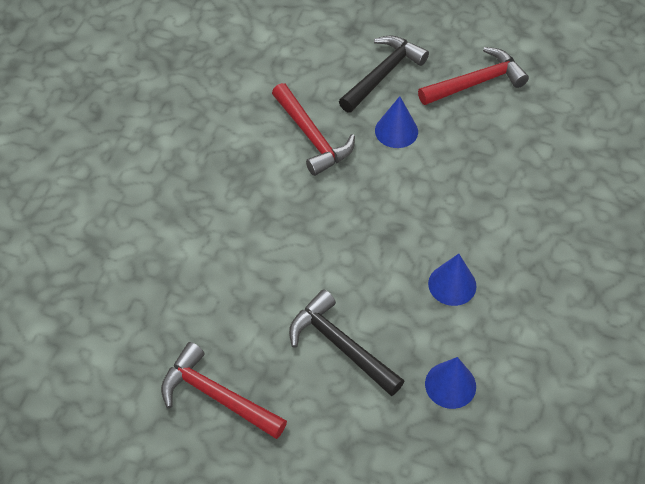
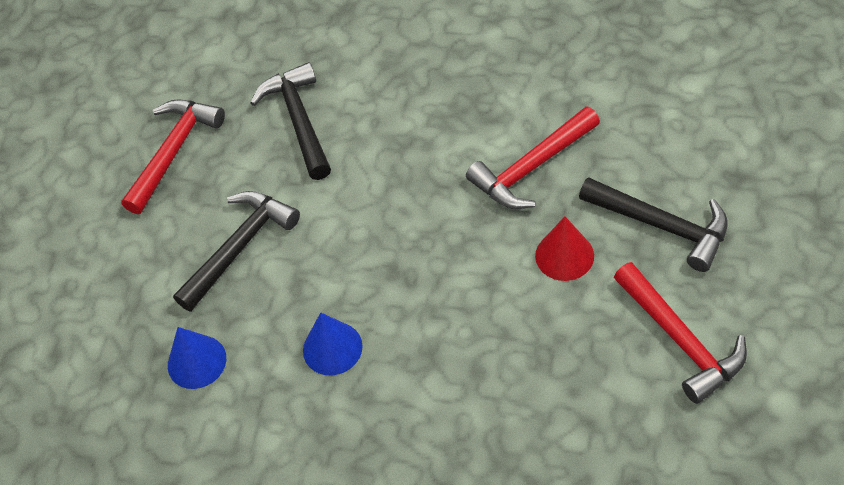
camera: 90 degrees right, 0 degrees up
(213, 289) = (299, 120): none -> black hammer
(396, 131) = (564, 255): blue cone -> red cone

